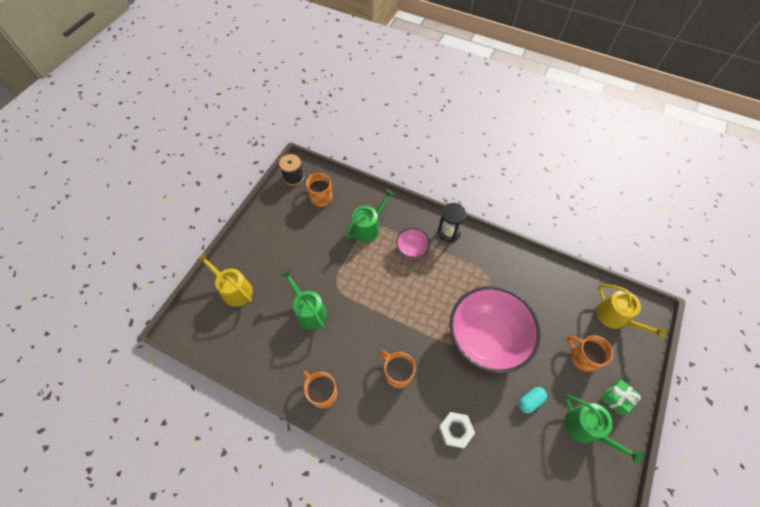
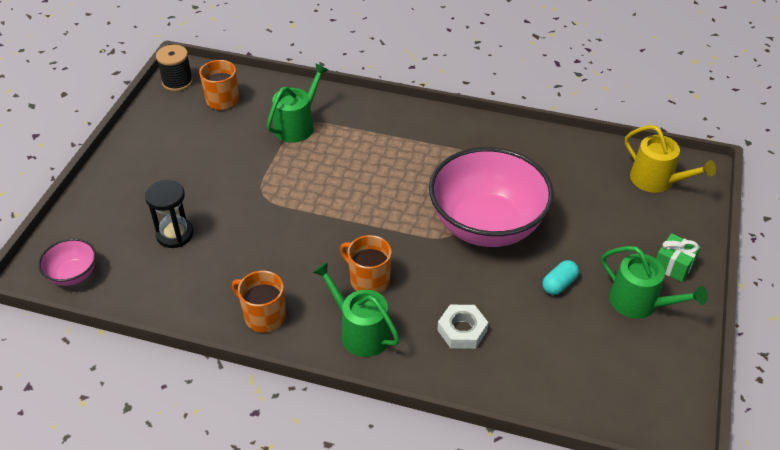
camera: 10 degrees left, 15 degrees down
(234, 289) = (110, 218): yellow watering can -> none
(309, 310) = (226, 227): green watering can -> green watering can (360, 332)
(412, 249) = (364, 142): pink bowl -> pink bowl (73, 275)
(448, 232) = (413, 117): black hourglass -> black hourglass (175, 234)
(583, 357) = (621, 228): orange mug -> none

